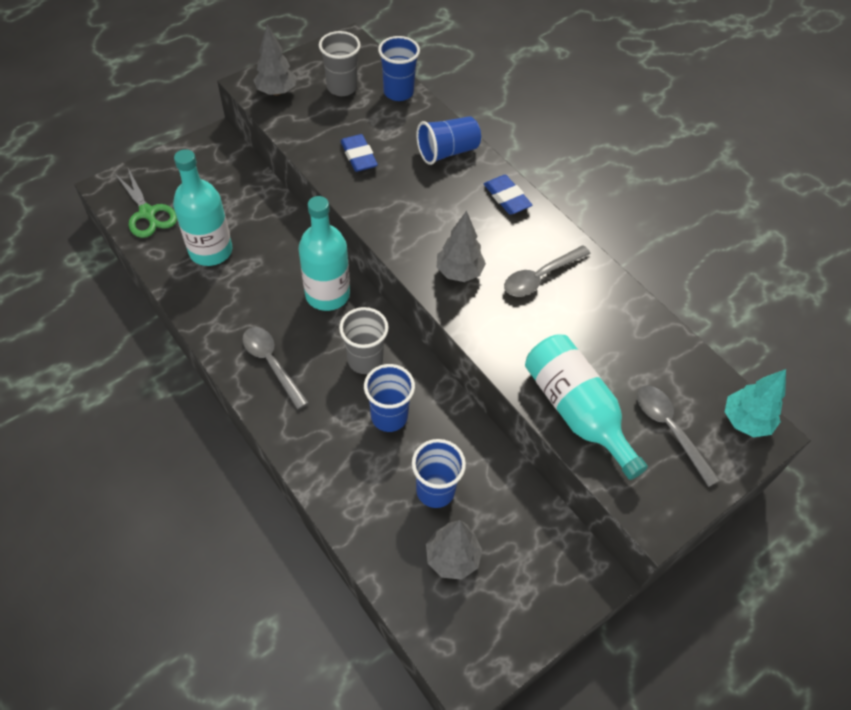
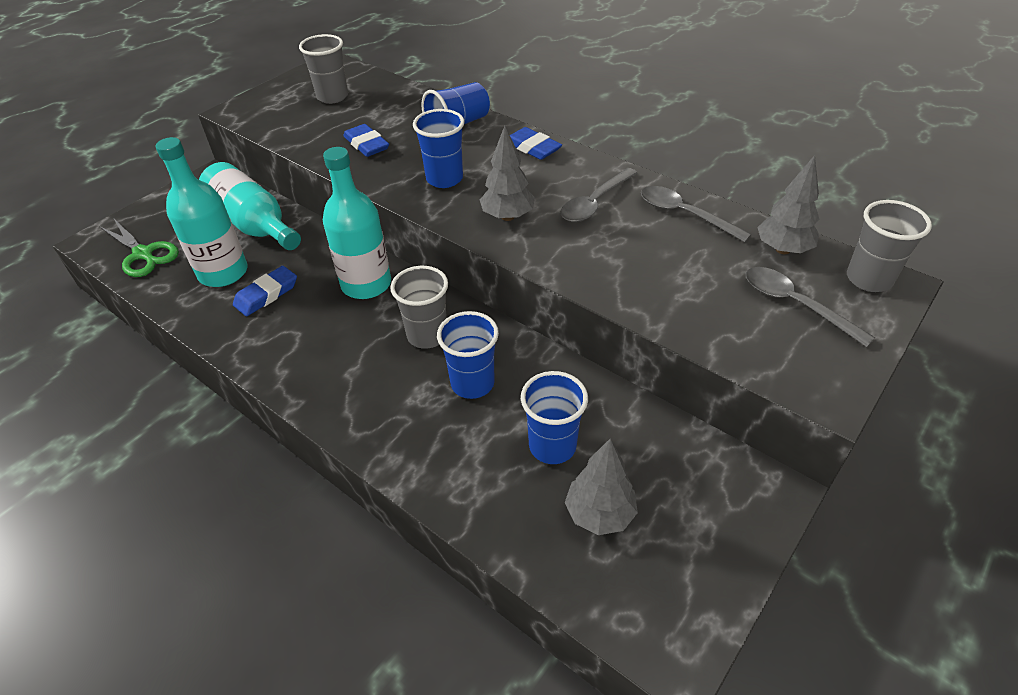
camera: 10 degrees left, 10 degrees down
(242, 283) = (266, 294): none -> blue eraser
(271, 363) = (319, 363): grey spoon -> grey spoon (684, 214)
(276, 92) = (264, 112): grey tree -> grey tree (782, 249)
(398, 92) = (392, 90): blue cup -> blue cup (444, 179)
(576, 411) = (687, 311): turquoise bottle -> turquoise bottle (254, 224)
(745, 421) = (869, 279): turquoise tree -> grey cup

